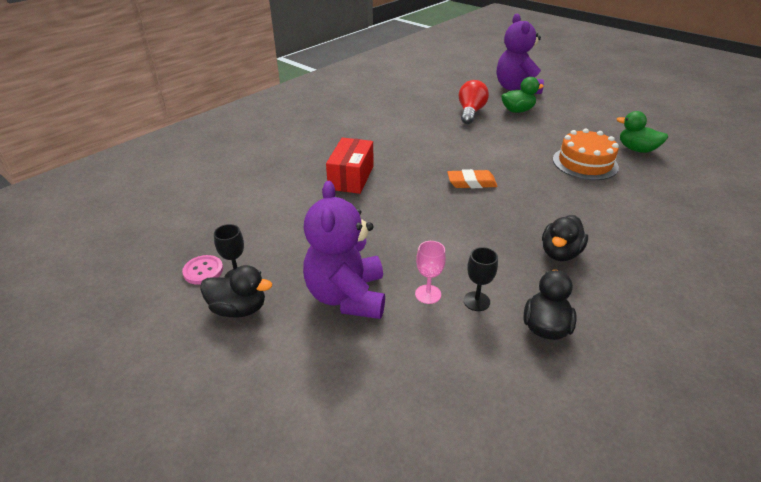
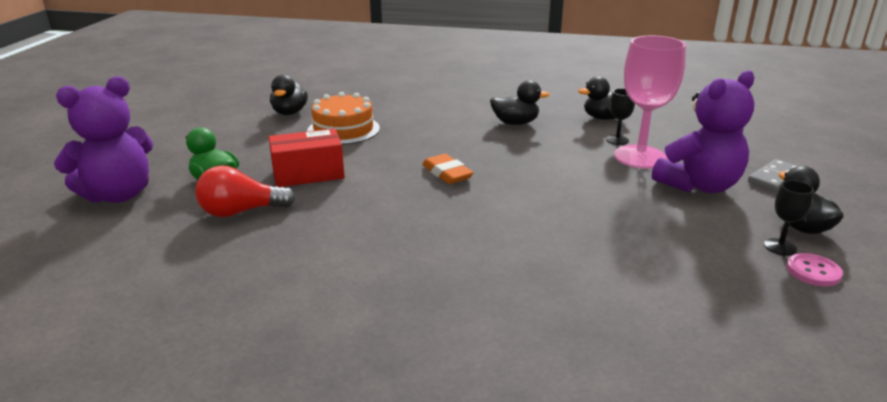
camera: 120 degrees left, 10 degrees down
(310, 363) = (775, 178): none -> grey domino
(351, 177) = (525, 247): red box -> red box (308, 174)
(428, 294) = (640, 157): pink goblet -> pink goblet, size x2.17
(636, 149) = (289, 112): green duck -> black duck

